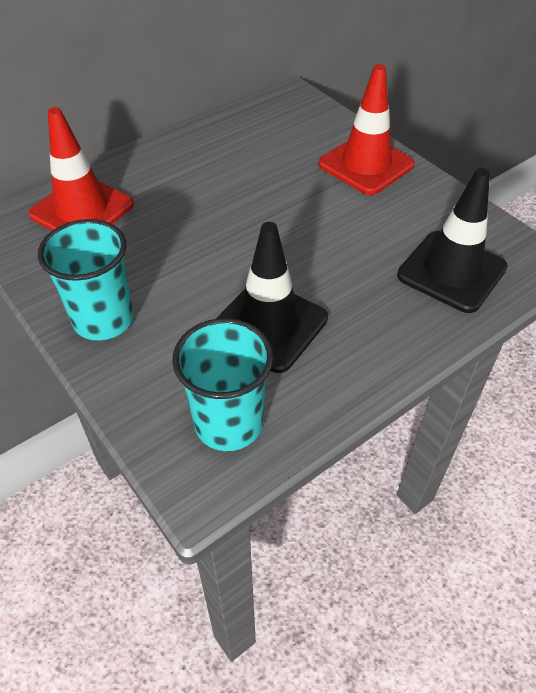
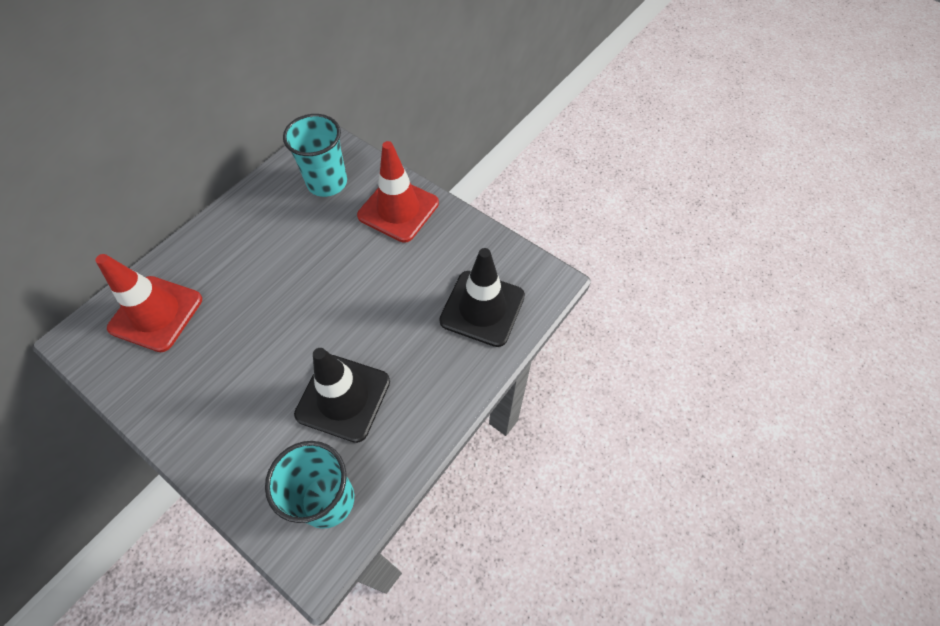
camera: 15 degrees left, 10 degrees up
(103, 319) = (202, 426): turquoise cup -> turquoise cup (327, 182)

